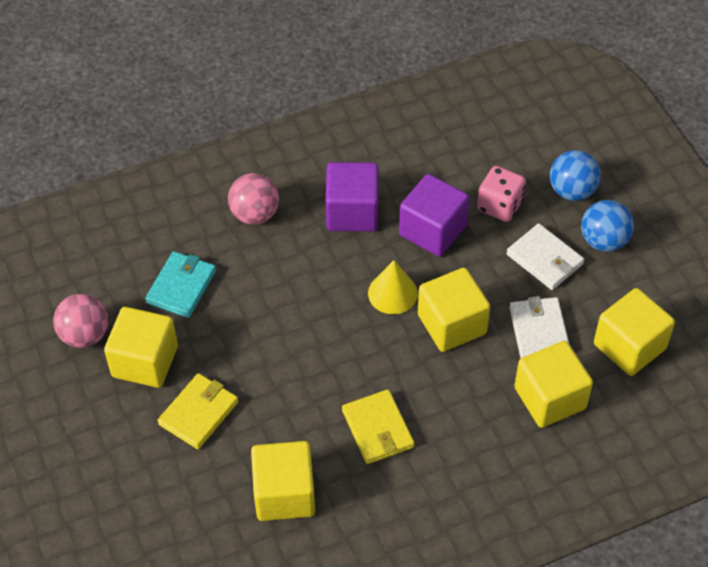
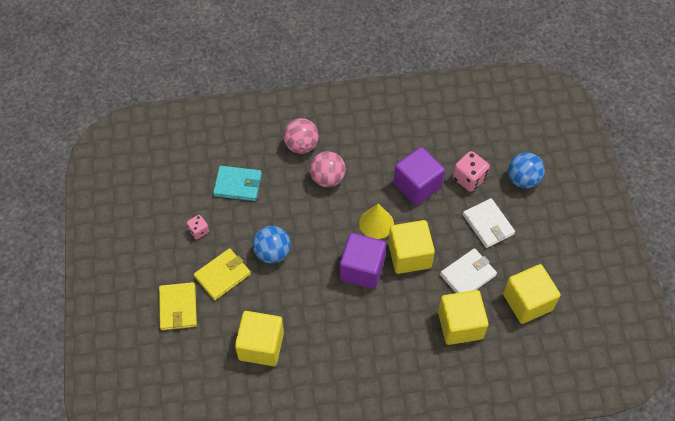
camera: 15 degrees right, 5 degrees up
(85, 335) = (166, 203): pink ball -> pink ball (327, 178)
(145, 361) = (199, 231): yellow cube -> pink dice
(181, 287) = (238, 185): turquoise wallet -> turquoise wallet turned 60 degrees clockwise
(352, 212) = (367, 159): purple cube -> purple cube (362, 269)
(377, 429) = (336, 317): yellow wallet -> yellow wallet (178, 307)
(539, 331) = (468, 275): white wallet -> white wallet turned 45 degrees clockwise
(603, 241) = (533, 221): blue ball -> blue ball (272, 253)

